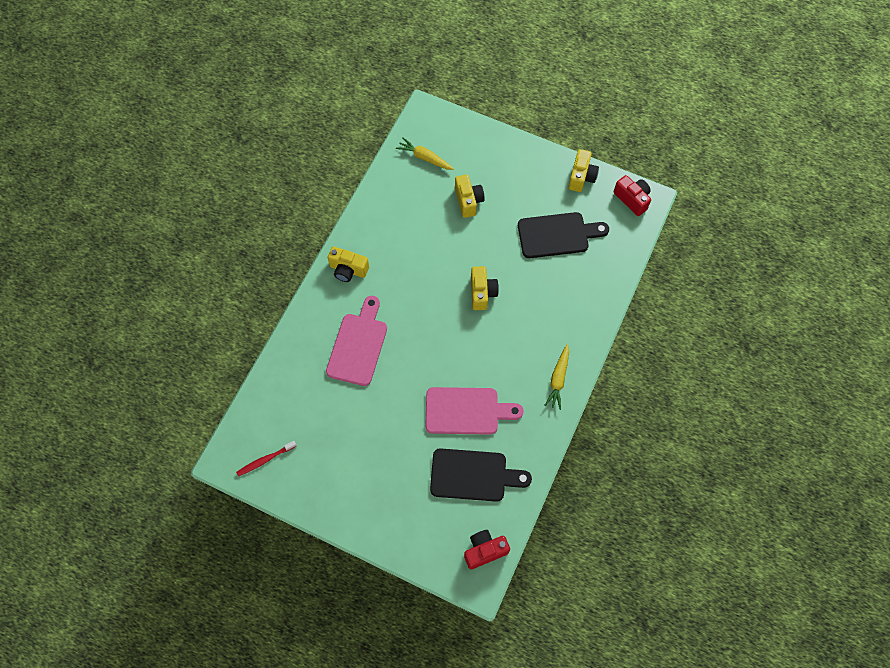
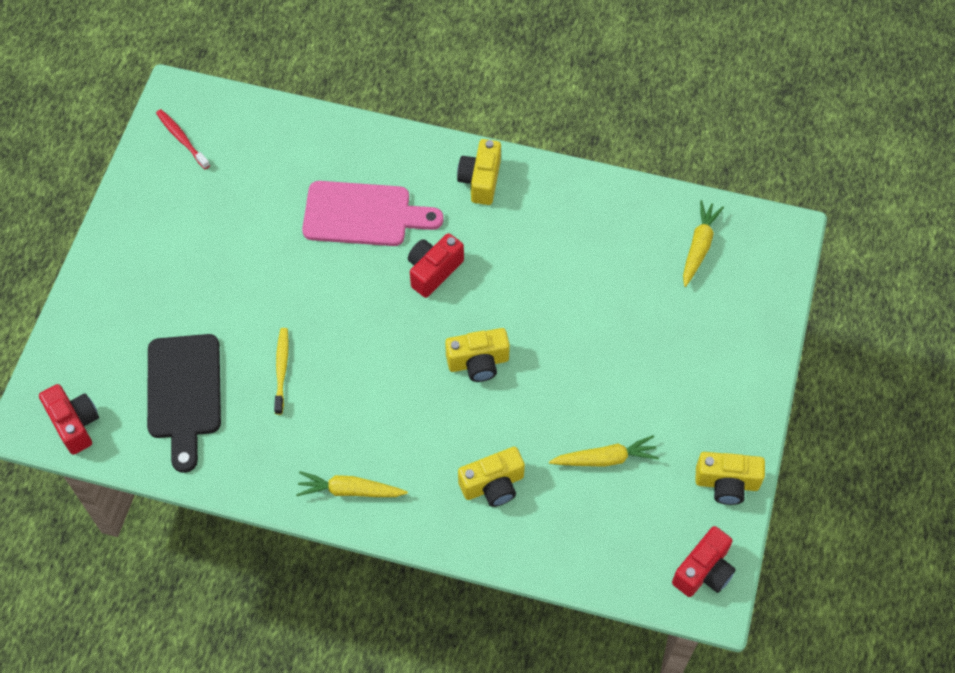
camera: 80 degrees right, 5 degrees down
(411, 308) = (433, 271): none -> red camera
(466, 411) = (281, 370): pink cutting board -> yellow toothbrush
(468, 201) = (636, 319): yellow camera -> yellow camera (493, 485)
(557, 235) = (605, 458): black cutting board -> yellow carrot

